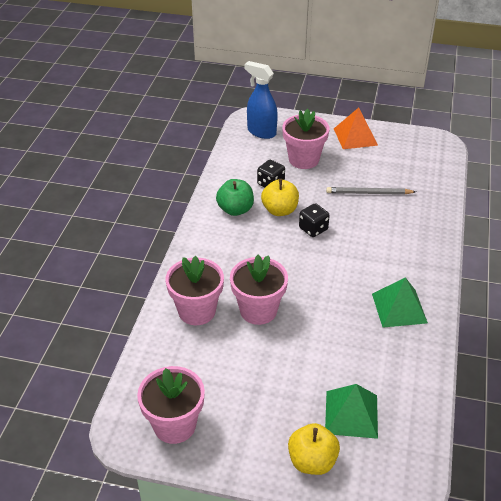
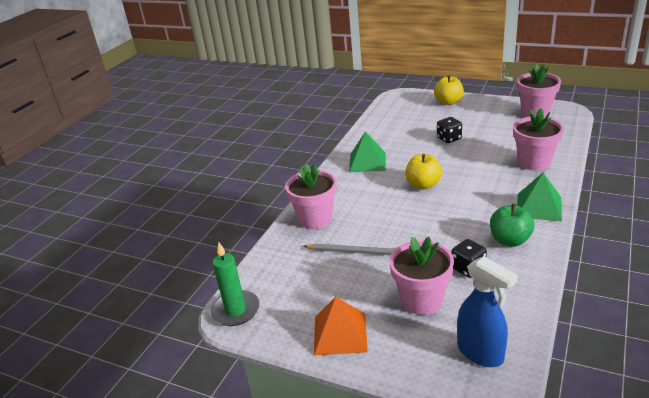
camera: 165 degrees left, 10 degrees down
(258, 310) = (481, 162): pink flower pot -> pink flower pot (315, 219)
(280, 210) = (458, 237): yellow apple -> yellow apple (423, 185)
(313, 229) = (425, 218): black dice -> black dice (449, 139)
(351, 414) = (421, 117): green pyramid -> green pyramid (539, 207)
(439, 145) = (236, 310): none -> green candle

